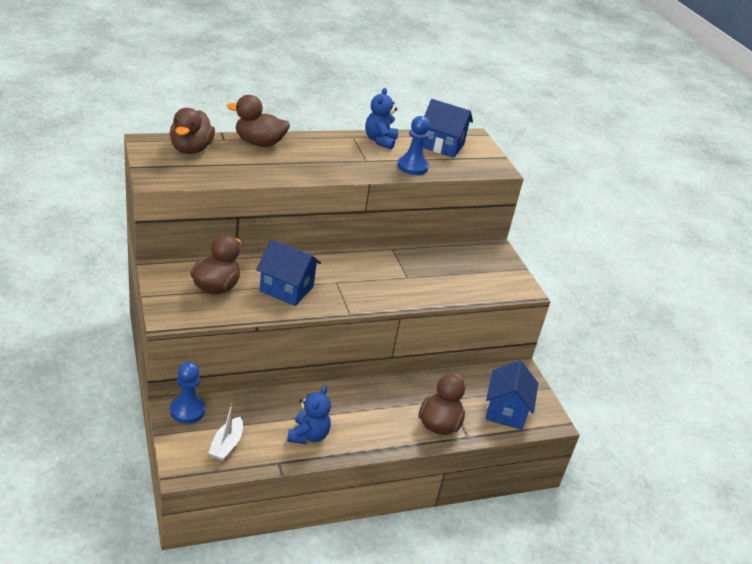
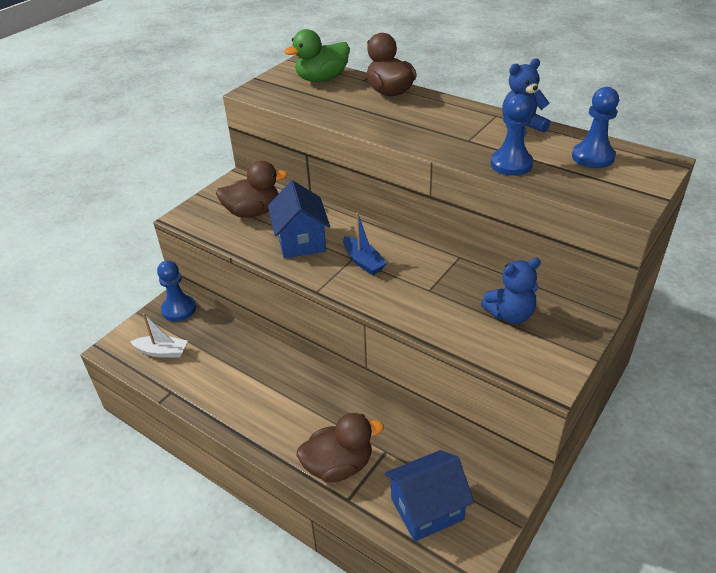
camera: 60 degrees right, 5 degrees up
(191, 149) = (322, 79): brown duck -> green duck
(226, 445) = (162, 352): white boat -> white boat turned 150 degrees counterclockwise
(308, 436) = (222, 388): blue teddy bear -> blue teddy bear (510, 314)
(346, 280) = (363, 261): none -> blue boat
(442, 146) = (593, 157): blue house -> blue pawn

